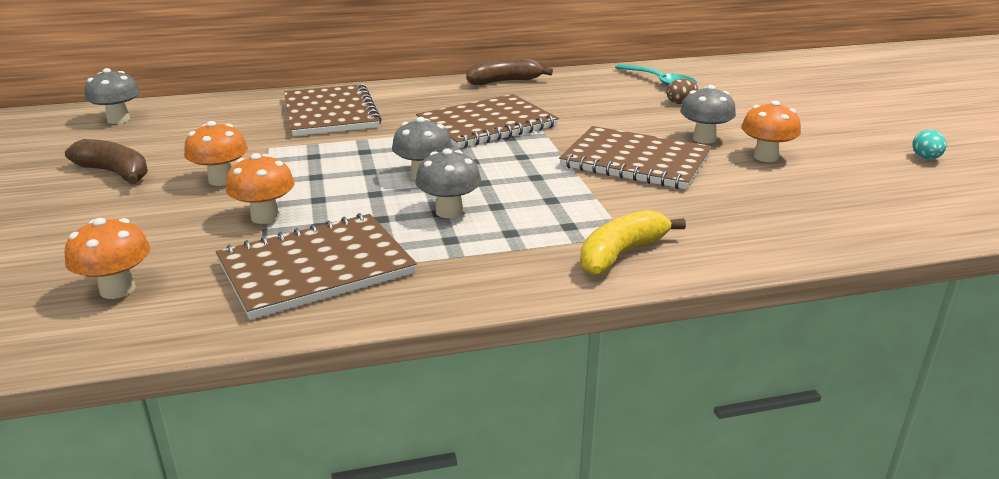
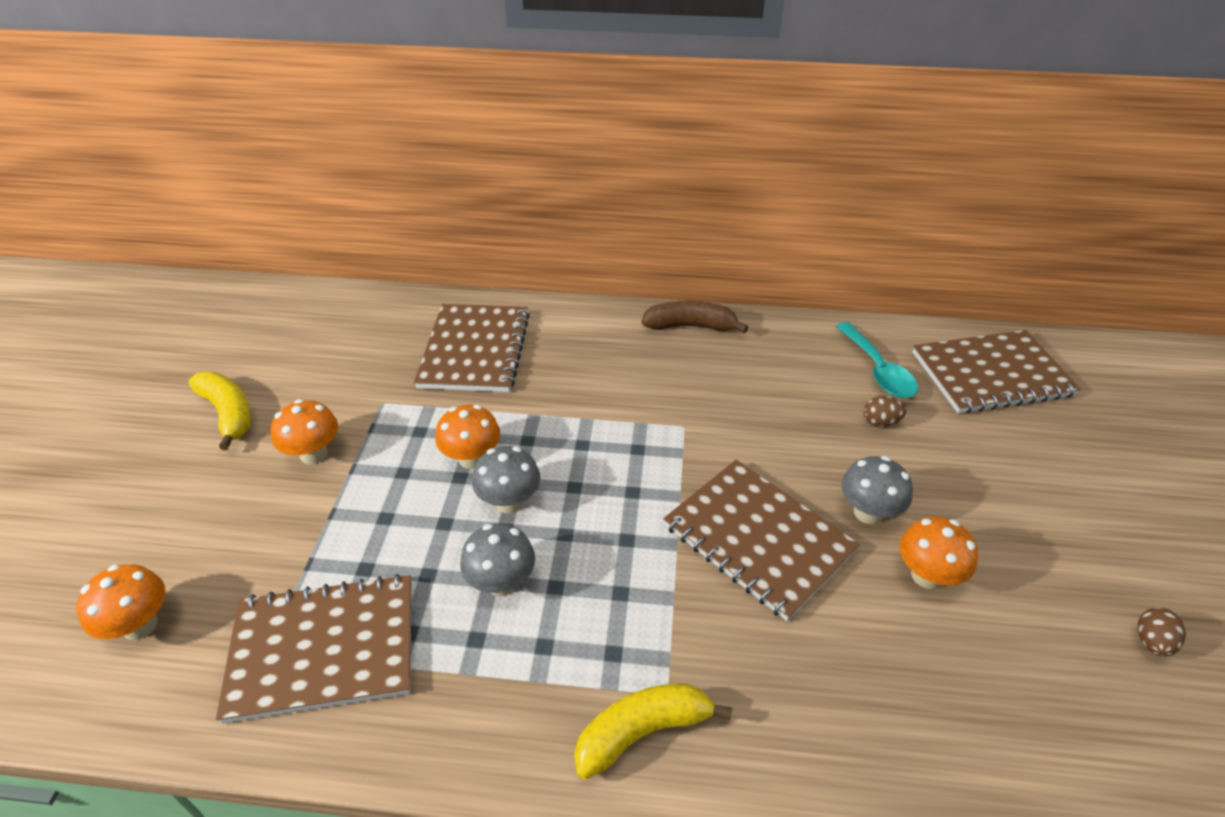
camera: 20 degrees right, 15 degrees up
(115, 173) = (228, 414): brown banana -> yellow banana
(118, 120) = (274, 314): grey mushroom -> none
(265, 217) = (321, 536): orange mushroom -> orange mushroom (472, 458)
(487, 124) = (627, 414): brown notebook -> brown notebook (991, 374)
(925, 158) = (1151, 642): turquoise egg -> brown egg

